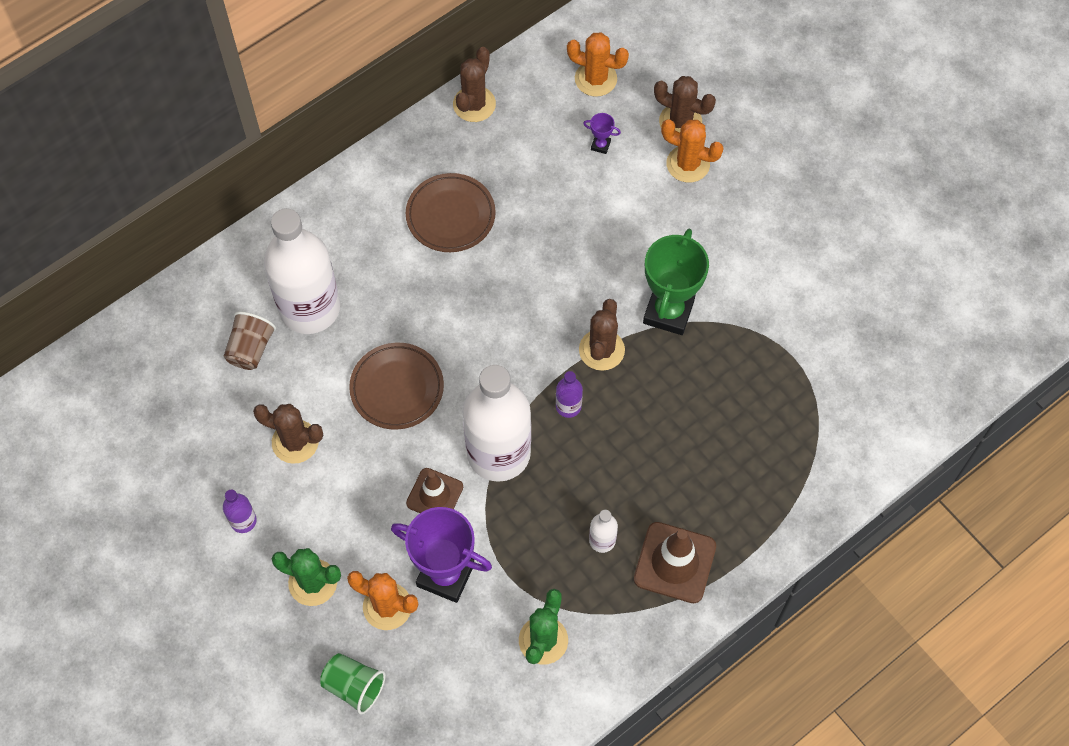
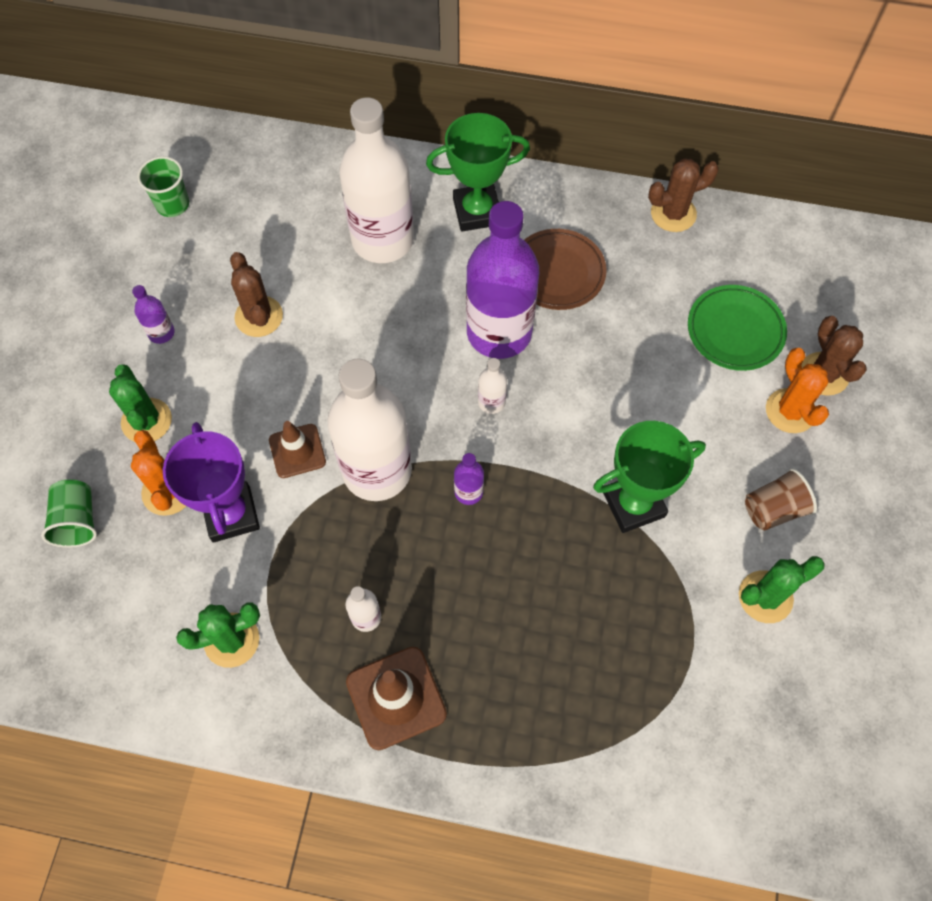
camera: 50 degrees right, 0 degrees up
(128, 433) = (172, 204): none -> green cup
(251, 349) = (312, 228): brown cup -> brown cup (773, 509)
(347, 227) = (477, 212): none -> green trophy
(397, 388) = (368, 351): brown plate -> none
(463, 291) = (499, 332): none -> purple bottle
(513, 339) = (491, 402): none -> white bottle
(595, 79) = (792, 280): orange cactus -> none
(600, 145) = (735, 331): purple trophy -> green plate
(601, 350) = (546, 478): brown cactus -> none
(797, 288) = (765, 597): none -> green cactus

